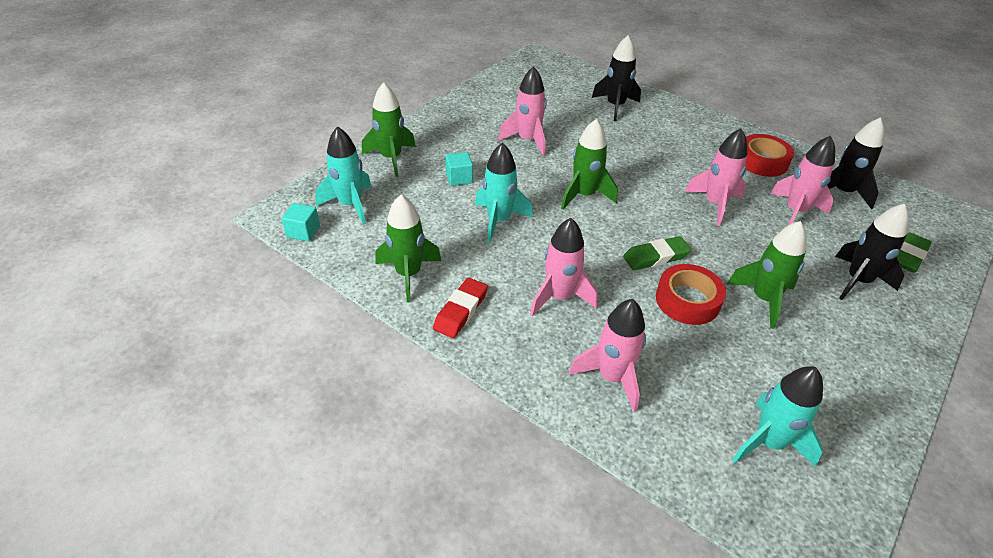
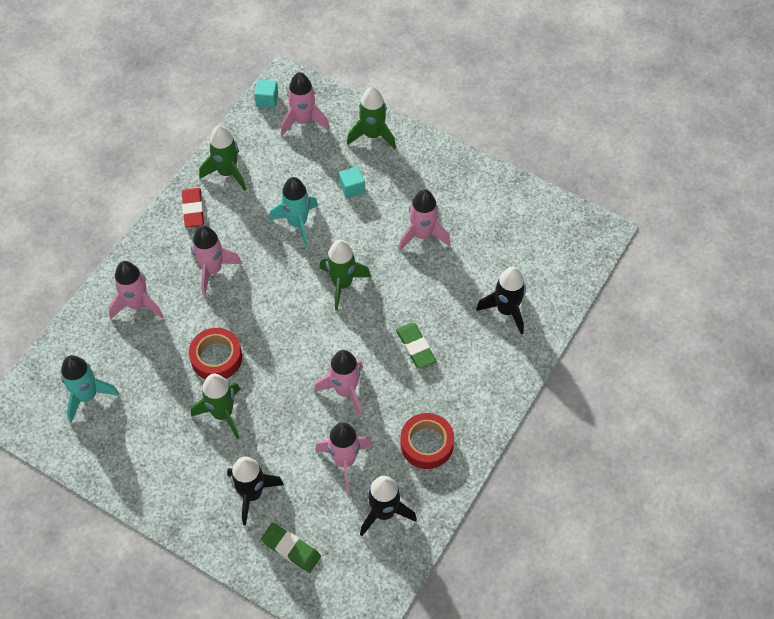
camera: 85 degrees right, 15 degrees up
(350, 205) = (303, 121): turquoise rocket -> pink rocket
(461, 311) = (193, 210): red eraser -> red eraser turned 60 degrees clockwise
(655, 257) = (265, 337): green eraser -> green eraser (415, 347)

